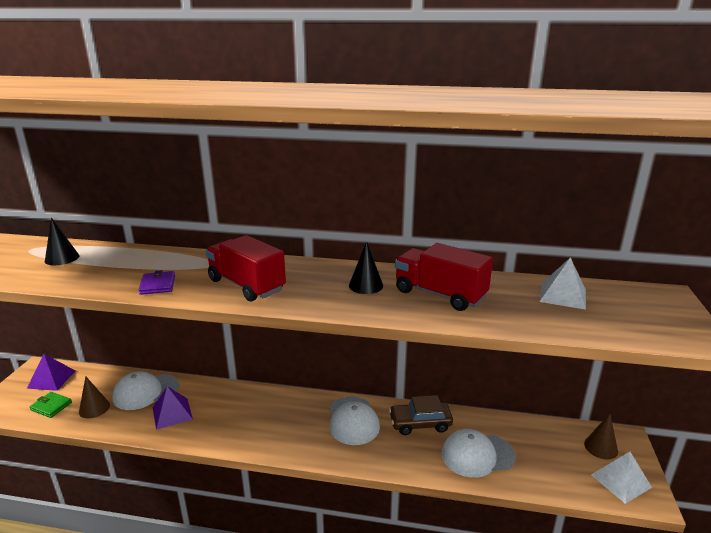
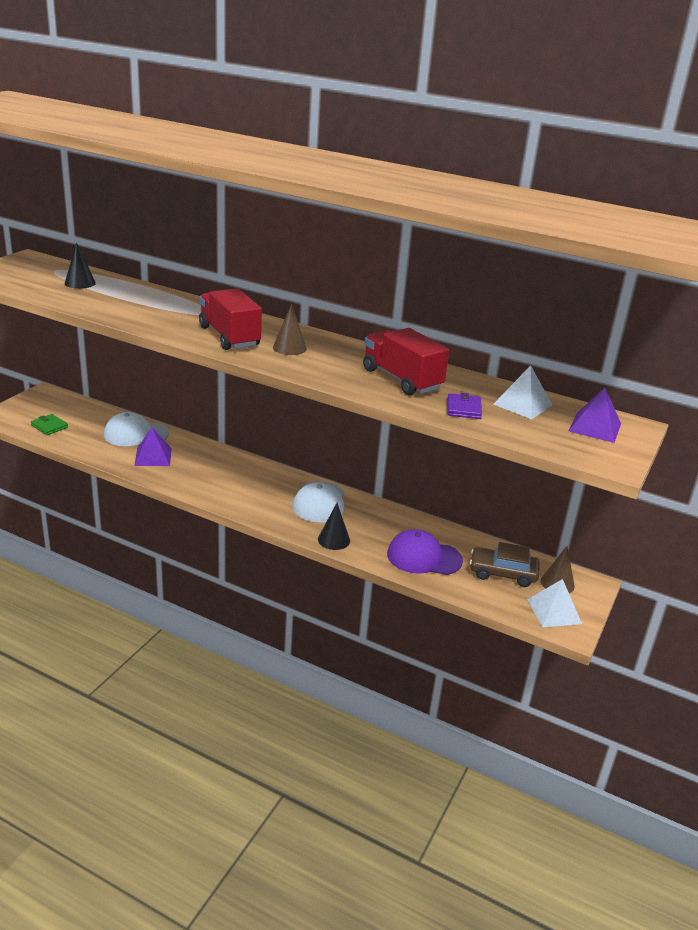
camera: 15 degrees right, 5 degrees up
(51, 379) = (55, 404): purple pyramid -> purple pyramid (595, 427)
(94, 408) = (86, 436): brown cone -> brown cone (289, 348)
(158, 285) = (152, 321): purple wallet -> purple wallet (463, 409)
(366, 285) = (338, 358): black cone -> black cone (334, 540)
(420, 423) = (384, 520): brown car -> brown car (502, 573)
(477, 455) = (424, 557): white cap -> purple cap

